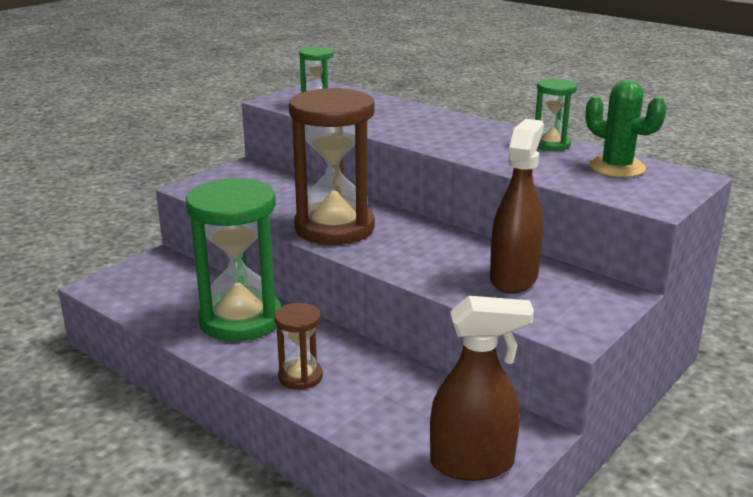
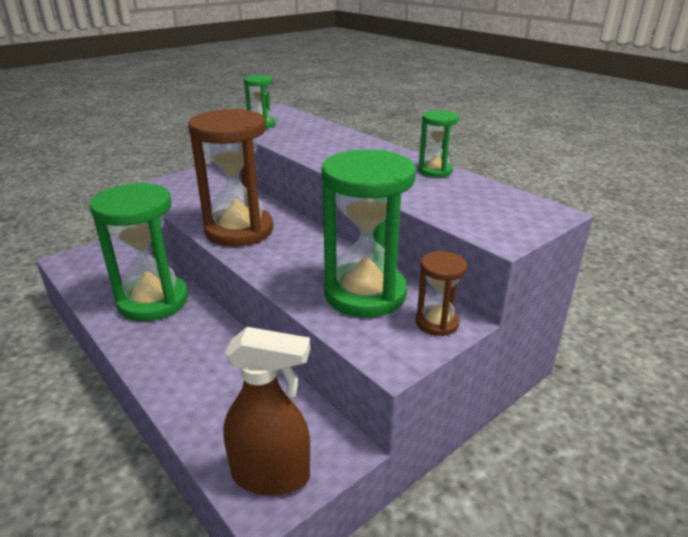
camera: 10 degrees right, 5 degrees up
(300, 377) = (170, 361): brown hourglass -> brown hourglass (437, 323)
(513, 278) = (365, 294): brown spray bottle -> green hourglass
(617, 167) = (483, 197): green cactus -> none

